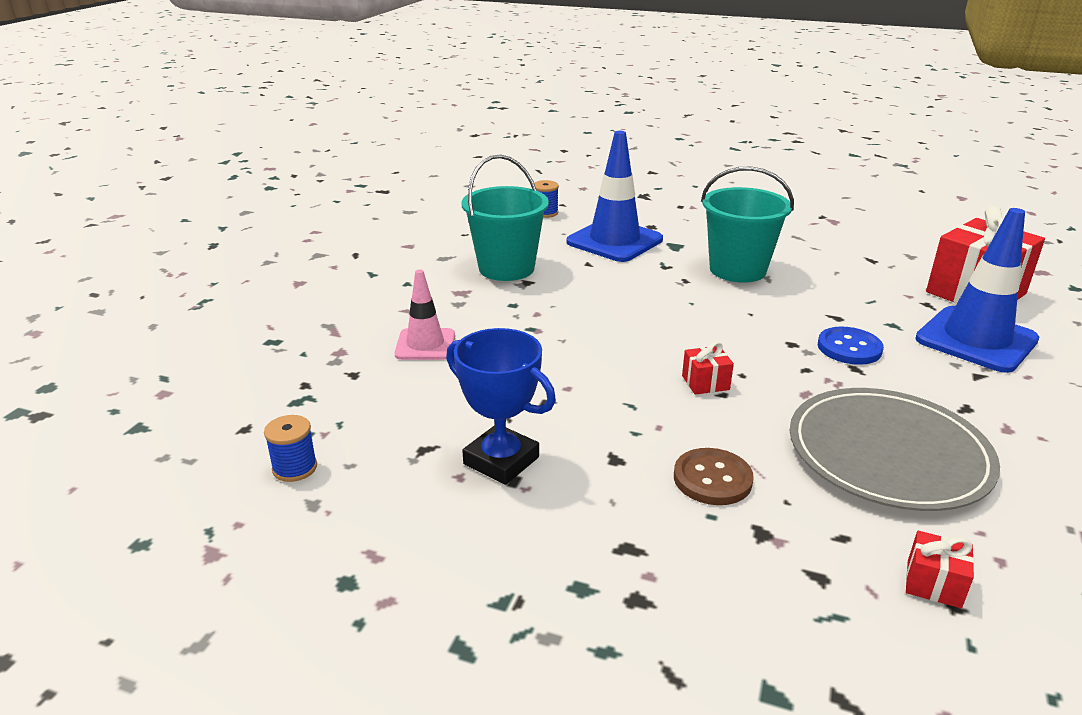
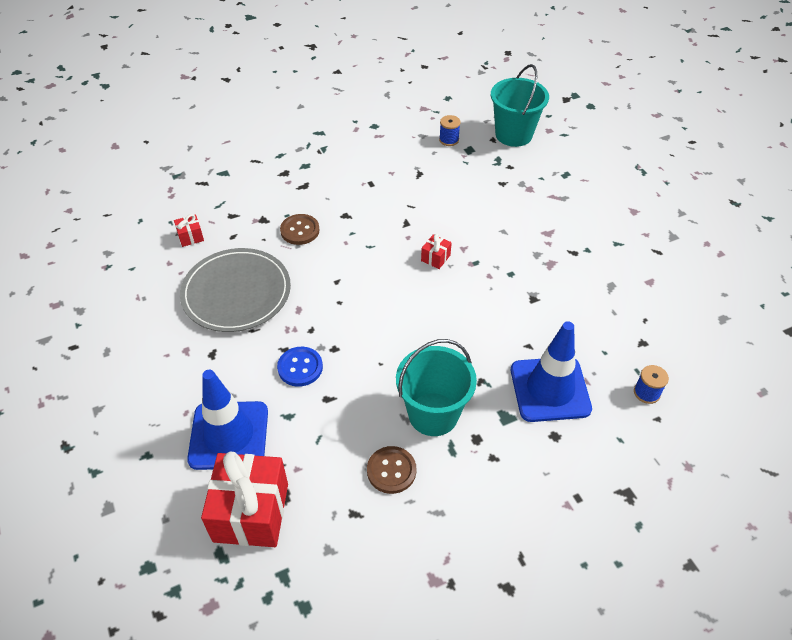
camera: 135 degrees right, 20 degrees up
(425, 345) = (503, 217): pink traffic cone -> none
(501, 460) = (385, 187): blue trophy -> none
(506, 268) = (563, 302): turquoise bucket -> turquoise bucket (513, 134)
(705, 383) = (351, 283): red gift -> red gift (435, 258)
(815, 263) = (391, 470): none -> brown button

